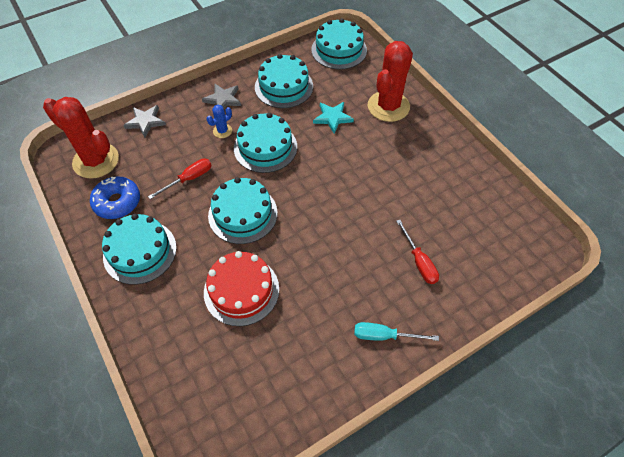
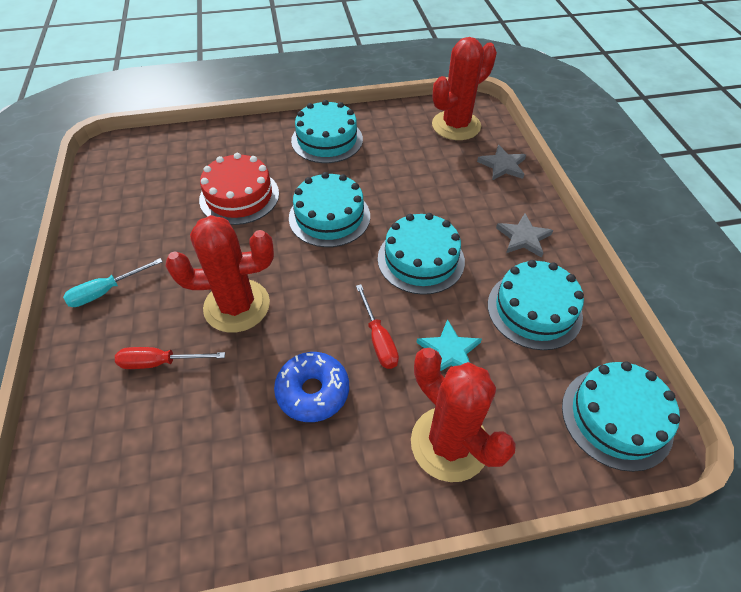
camera: 110 degrees right, 5 degrees down
(117, 202) = (394, 133): blue donut -> blue donut (313, 391)
(189, 179) = (400, 185): red screwdriver -> red screwdriver (378, 339)
(222, 131) = (465, 225): blue cactus -> none
(353, 238) = (237, 306): none -> red cactus
(384, 336) = (106, 291): turquoise screwdriver -> turquoise screwdriver turned 150 degrees counterclockwise

